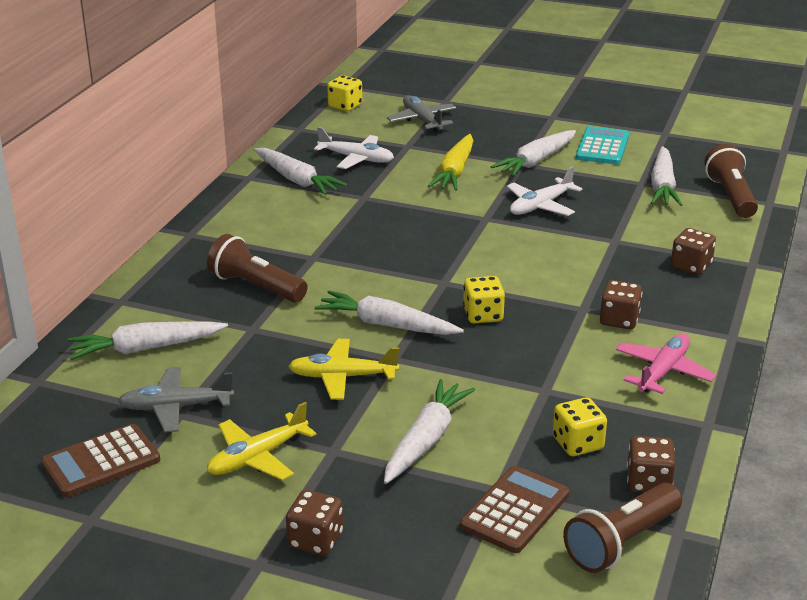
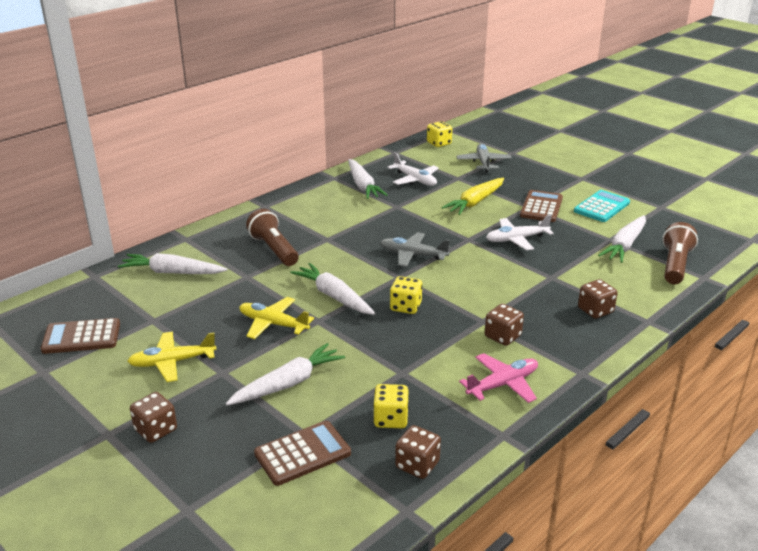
camera: 25 degrees right, 0 degrees up
(175, 407) = (154, 315): grey plane -> grey plane (413, 255)
(536, 161) = (541, 207): white carrot -> brown calculator
(621, 542) = (356, 504): brown flashlight -> none

